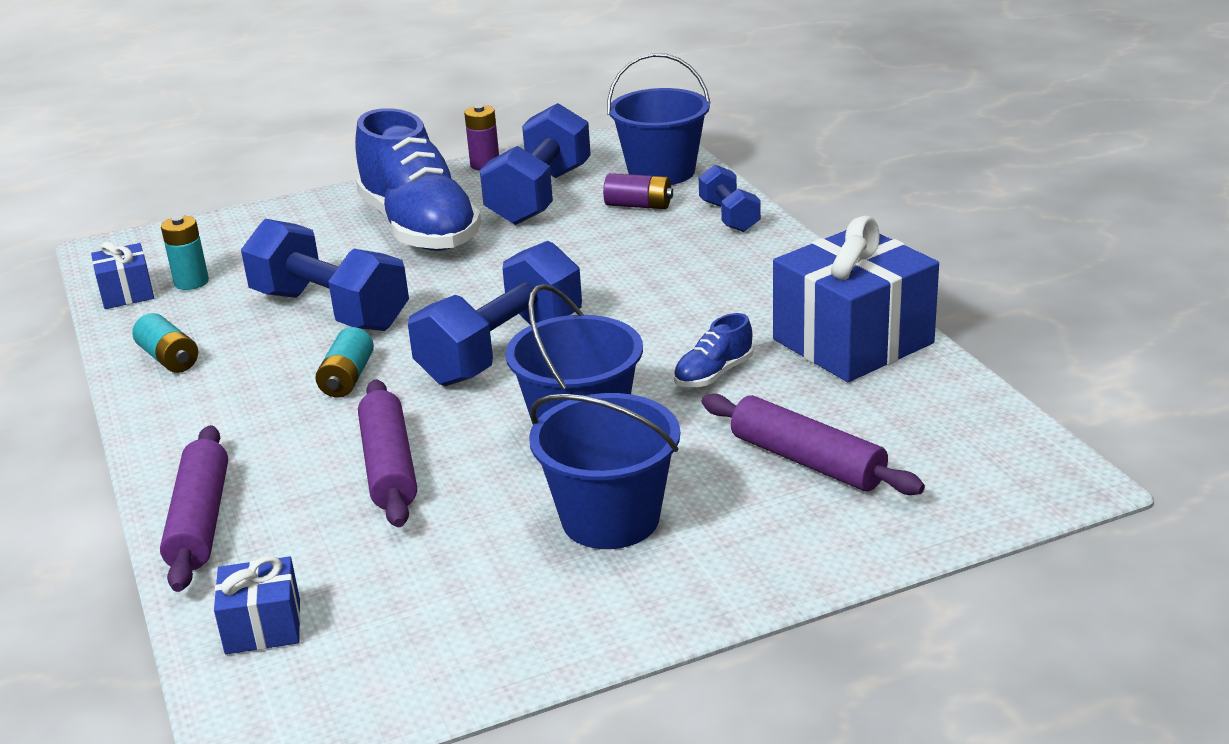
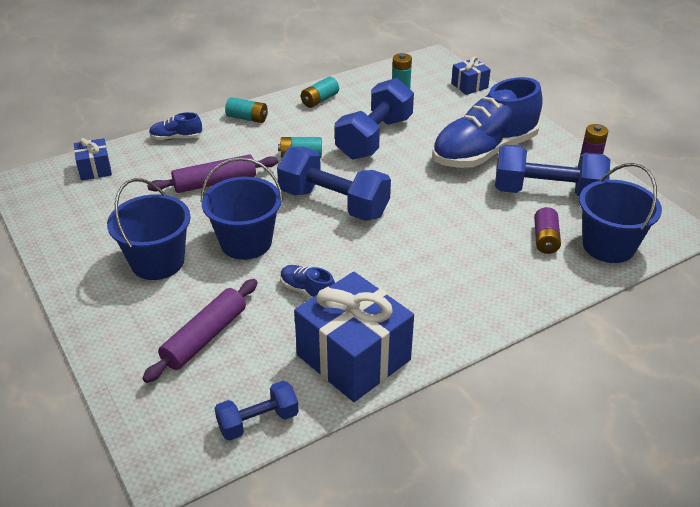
camera: 80 degrees right, 10 degrees up
(127, 293) = (386, 74): blue gift -> blue gift (469, 86)
(180, 436) = (247, 118): none -> turquoise battery
(200, 521) = (176, 138): purple rolling pin -> blue shoe
(729, 216) = (540, 286): blue dumbbell -> blue dumbbell (258, 421)

